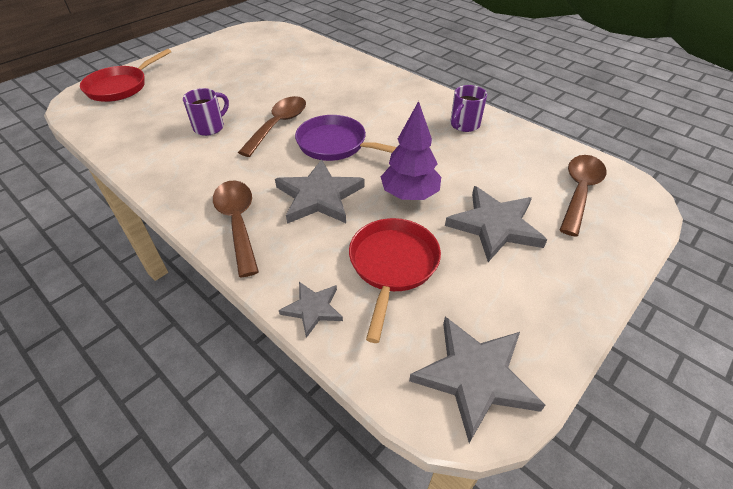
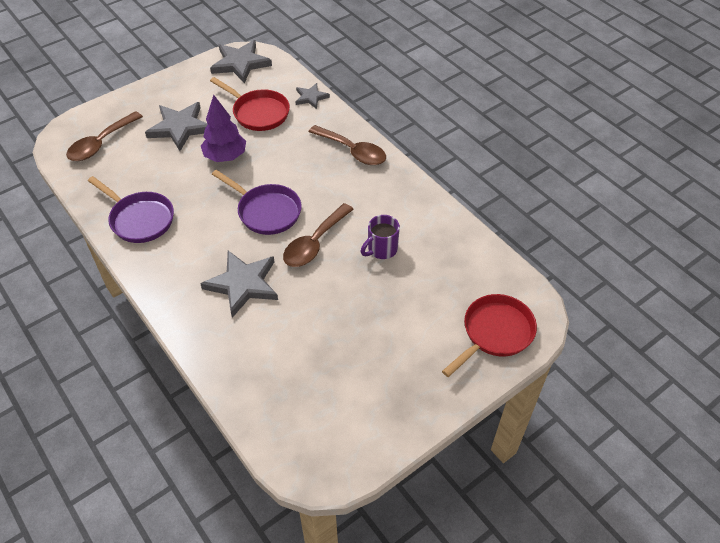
camera: 170 degrees left, 5 degrees up
(238, 222) = (353, 151): brown spoon -> brown spoon turned 45 degrees counterclockwise
(319, 196) = (292, 163): grey star -> grey star (243, 284)
(392, 265) = (258, 113): red pan -> red pan turned 75 degrees counterclockwise
(464, 125) = (139, 219): purple mug -> purple pan

